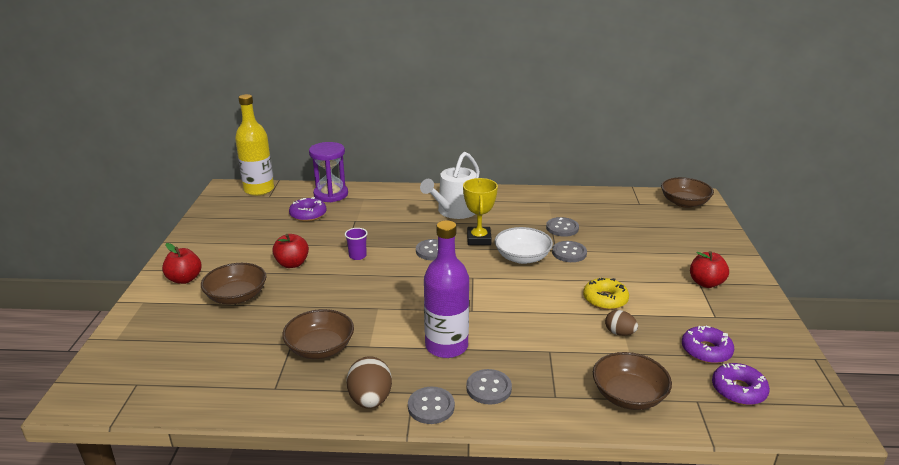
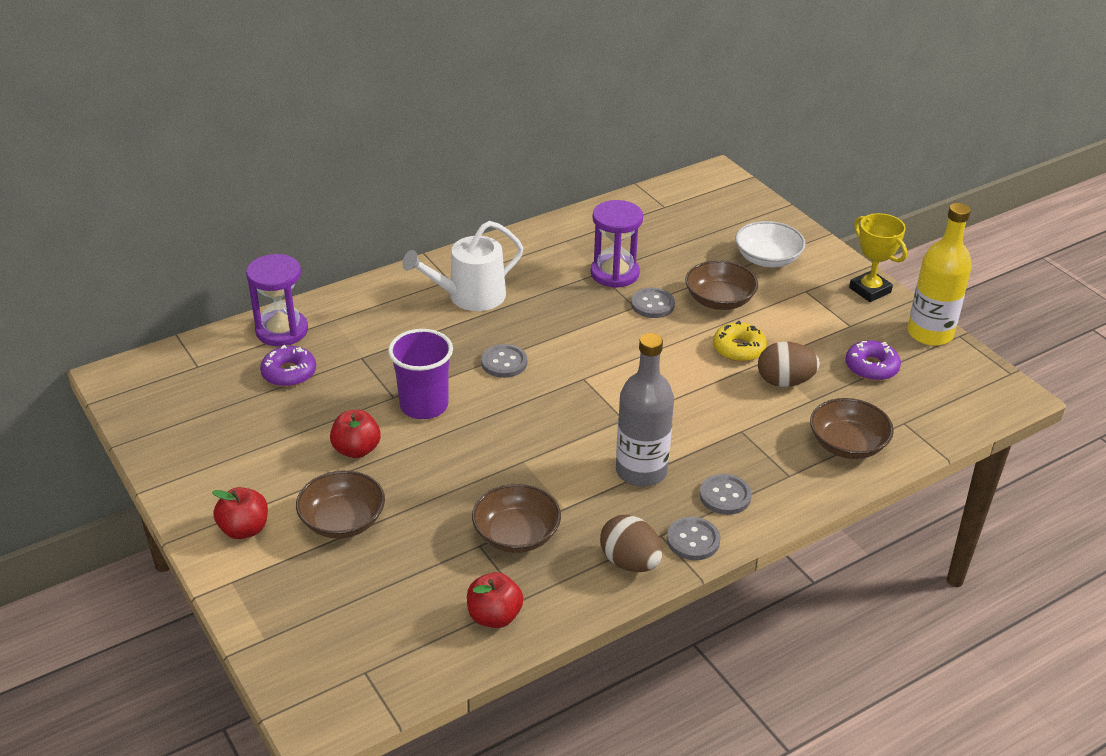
camera: 35 degrees left, 10 degrees up
(259, 189) = (168, 361): yellow bottle -> yellow bottle (930, 333)
(357, 256) = (424, 406): purple cup -> purple cup, size x2.00
(446, 346) = (641, 471): purple bottle -> grey bottle
(454, 211) = (470, 296): white watering can -> white watering can turned 60 degrees clockwise
(479, 239) = (539, 325): yellow trophy -> yellow trophy (870, 290)
(522, 257) = (610, 330): white bowl -> white bowl (767, 259)
(562, 228) = (614, 273): grey button -> purple hourglass
(619, 333) = (784, 382): brown egg -> brown egg, size x1.60
(684, 203) = (709, 188): brown bowl -> brown bowl (719, 300)
(706, 283) = (812, 289): red apple -> red apple (494, 616)
(738, 390) = (926, 396): purple donut -> none

